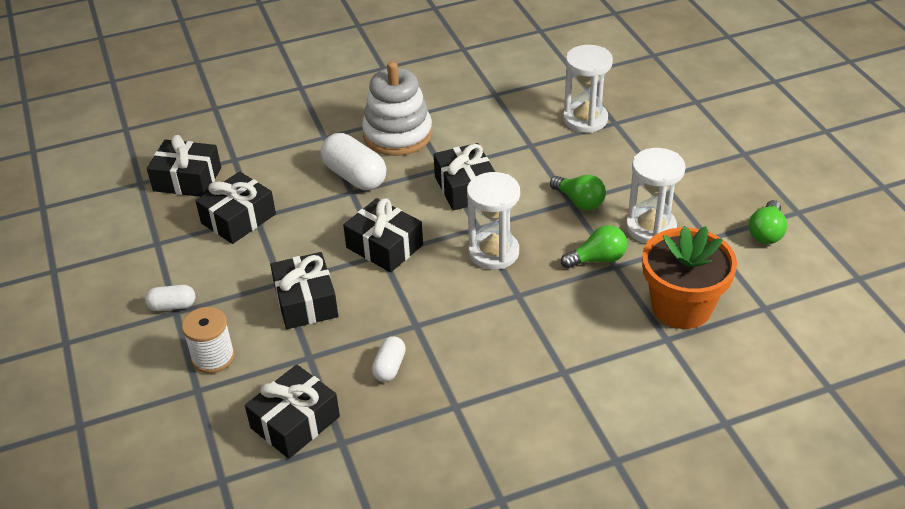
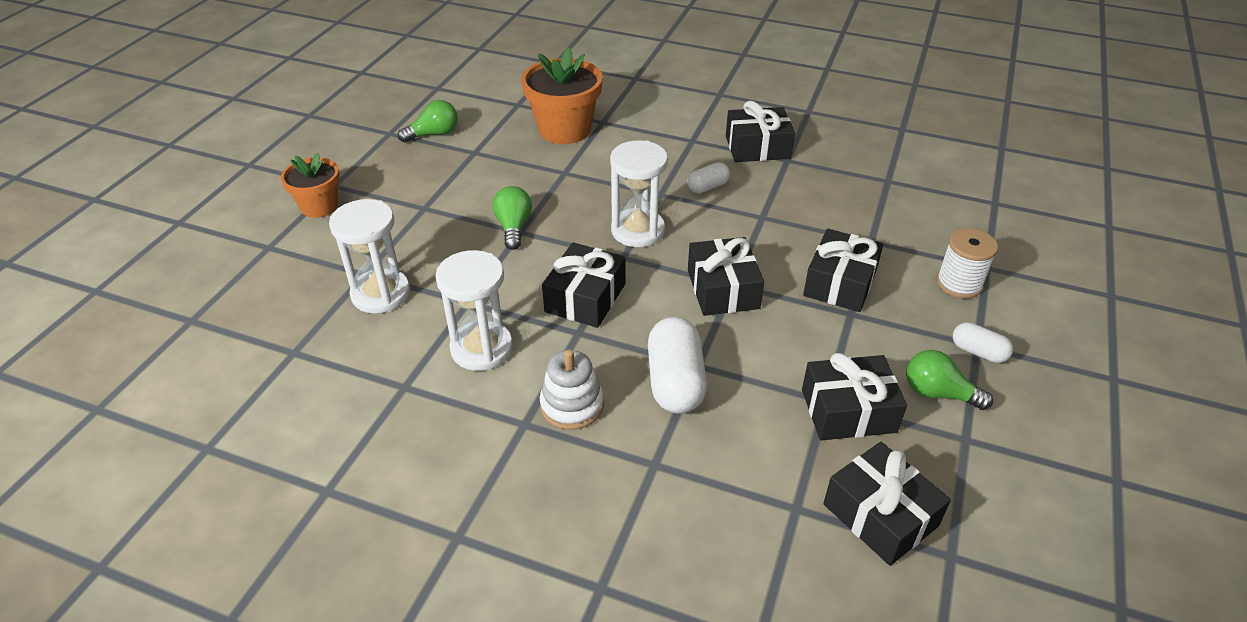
camera: 140 degrees left, 0 degrees up
(295, 422) = (915, 207): black gift -> black gift (757, 147)
(389, 367) = (811, 202): white capsule -> white capsule (707, 187)
(397, 134) = (572, 405): white stacking toy -> white stacking toy, size x0.62
(597, 259) = (569, 182): green light bulb -> green light bulb (938, 393)
(650, 228) = (498, 179): white hourglass -> white hourglass (481, 348)
(721, 136) = (319, 206): none -> orange flower pot

